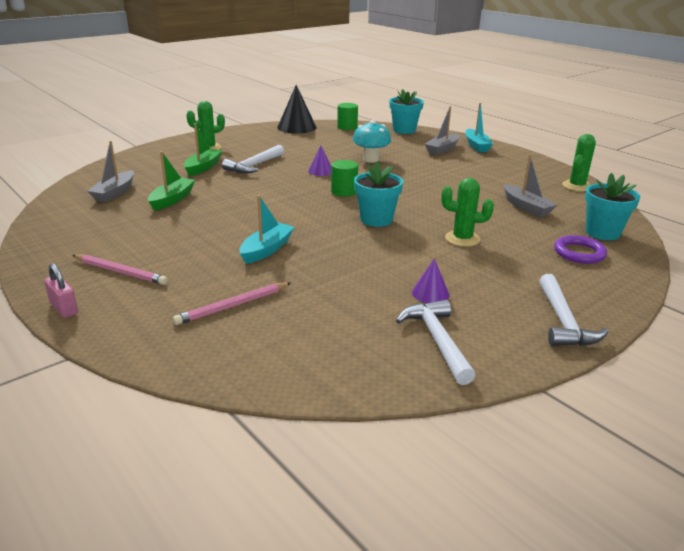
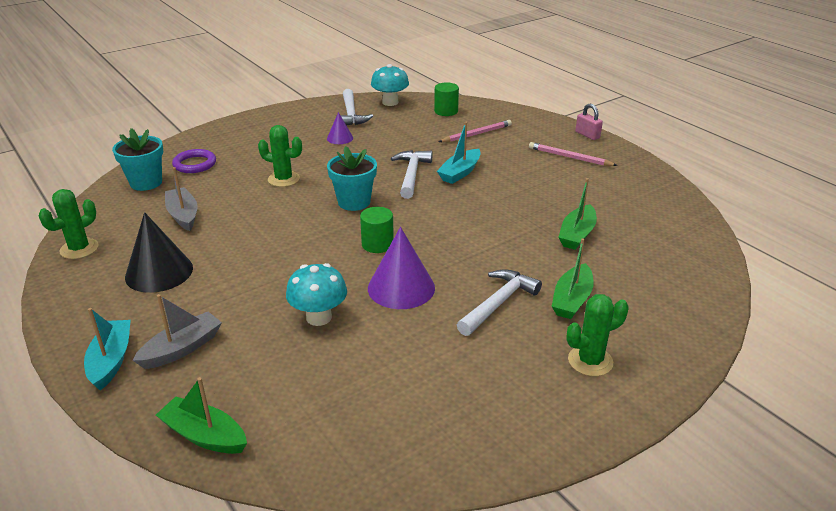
camera: 175 degrees left, 5 degrees up
(114, 193) = (652, 247): grey boat -> none
(297, 127) = (436, 456): black cone -> black cone (159, 272)
(320, 171) = (401, 288): purple cone -> purple cone, size x1.87
(347, 127) = (323, 456): green cylinder -> green cylinder (446, 111)
(380, 375) = (390, 102): none -> turquoise mushroom
(404, 130) = (204, 435): turquoise flower pot -> green boat
(563, 321) = (265, 121): white hammer -> white hammer (411, 174)

